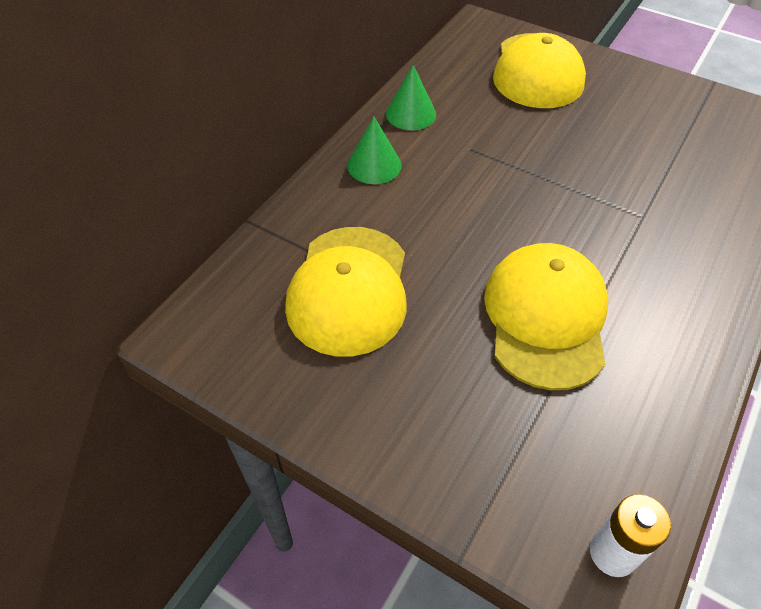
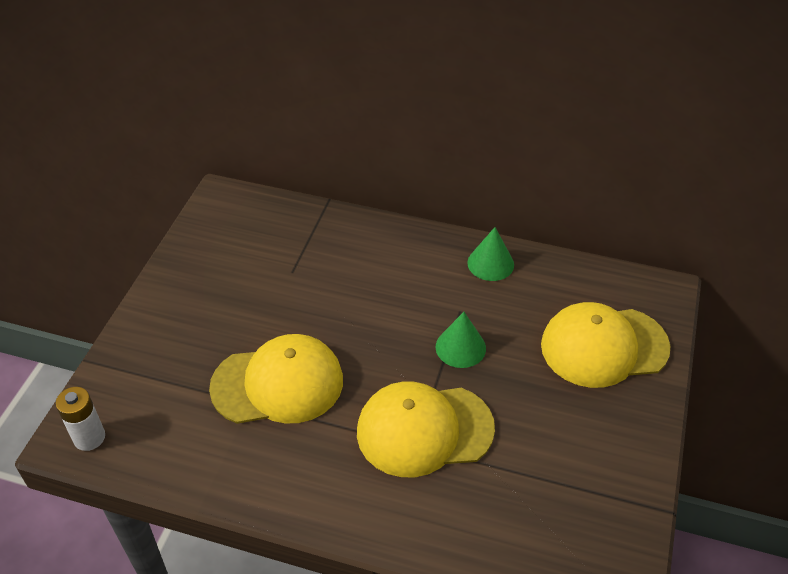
camera: 75 degrees right, 5 degrees down
(349, 290) = (277, 266): yellow cap -> yellow cap (424, 430)
(374, 165) = (414, 253): green cone -> green cone (460, 347)

